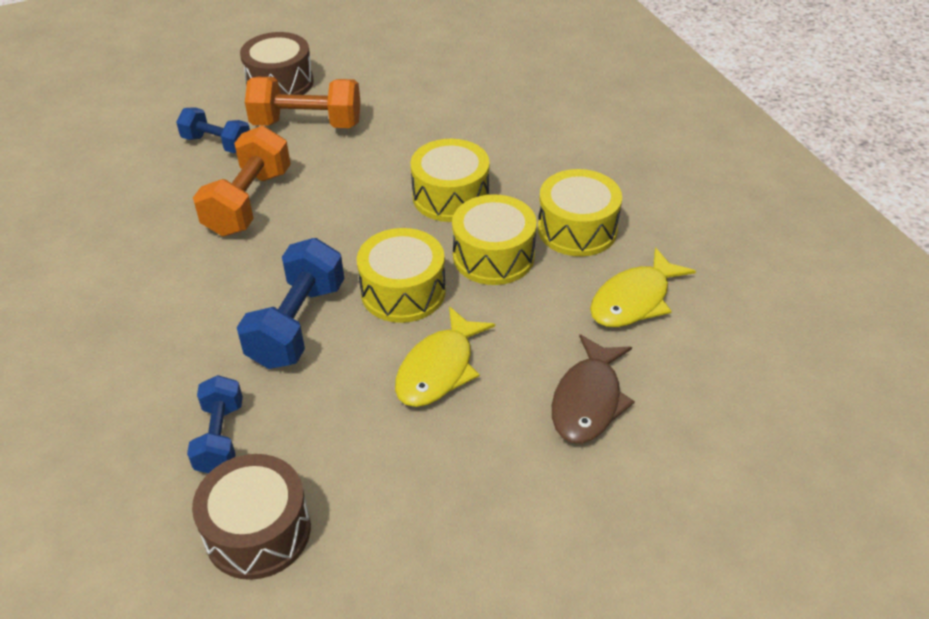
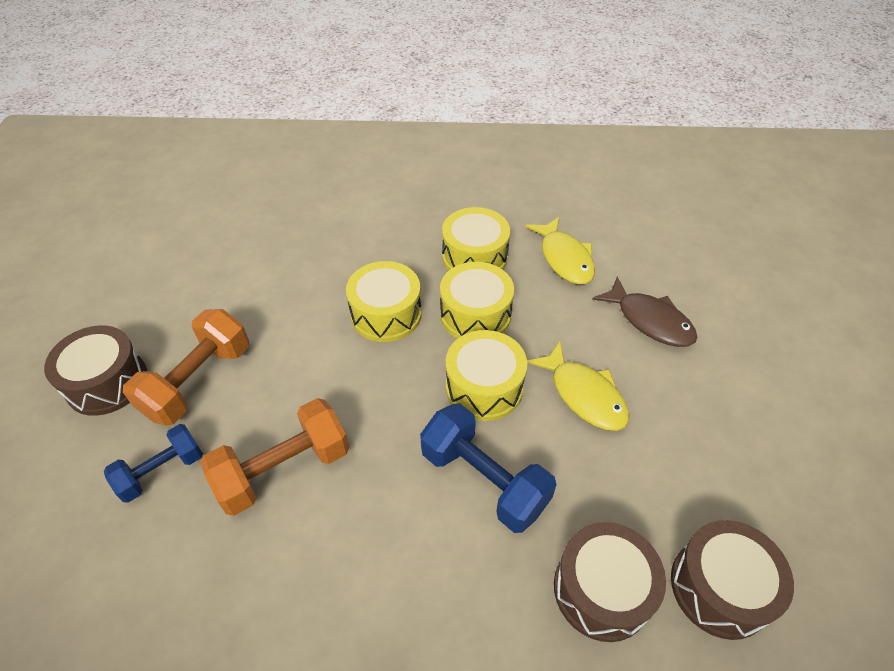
camera: 65 degrees left, 5 degrees up
(220, 438) = (602, 589): blue dumbbell -> brown drum
(248, 202) = (283, 469): orange dumbbell -> orange dumbbell turned 75 degrees counterclockwise

